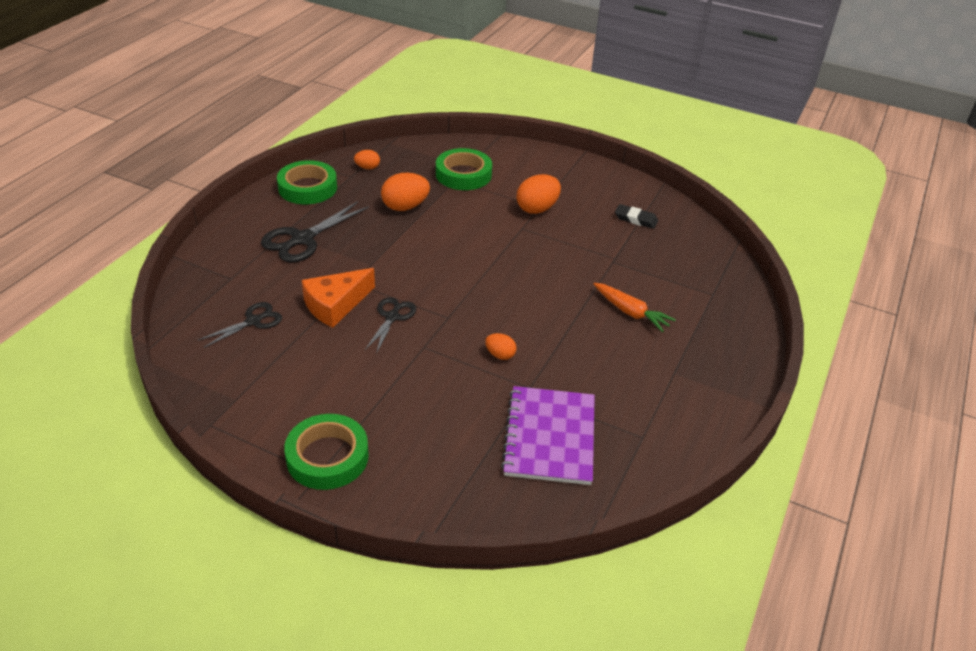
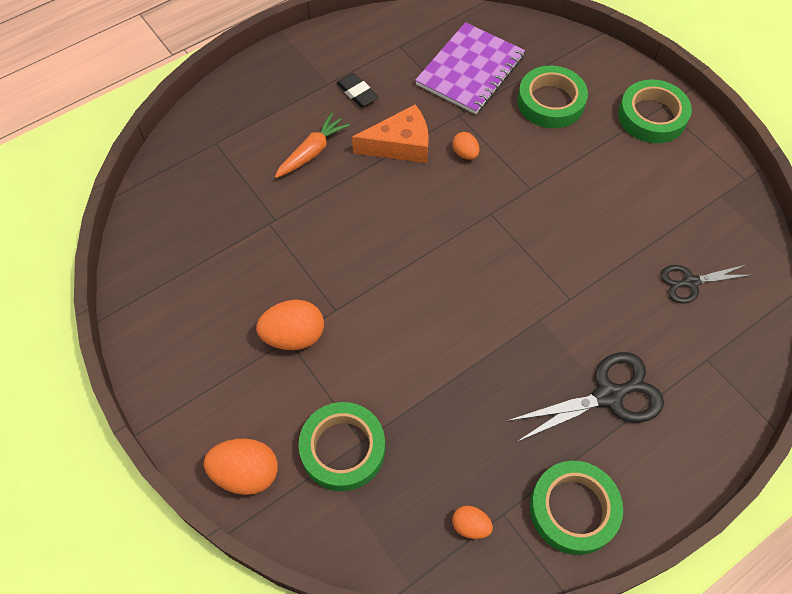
camera: 150 degrees left, 20 degrees up
(335, 305) = (599, 272): orange cheese -> orange cheese (400, 145)
(392, 317) = (546, 234): black scissors -> none
(405, 207) = (456, 408): orange egg -> orange egg (246, 473)
(445, 433) = (550, 102): none -> green tape
(631, 312) = (312, 152): orange carrot -> orange carrot turned 60 degrees clockwise
(635, 219) = (194, 270): black eraser -> black eraser (357, 92)

